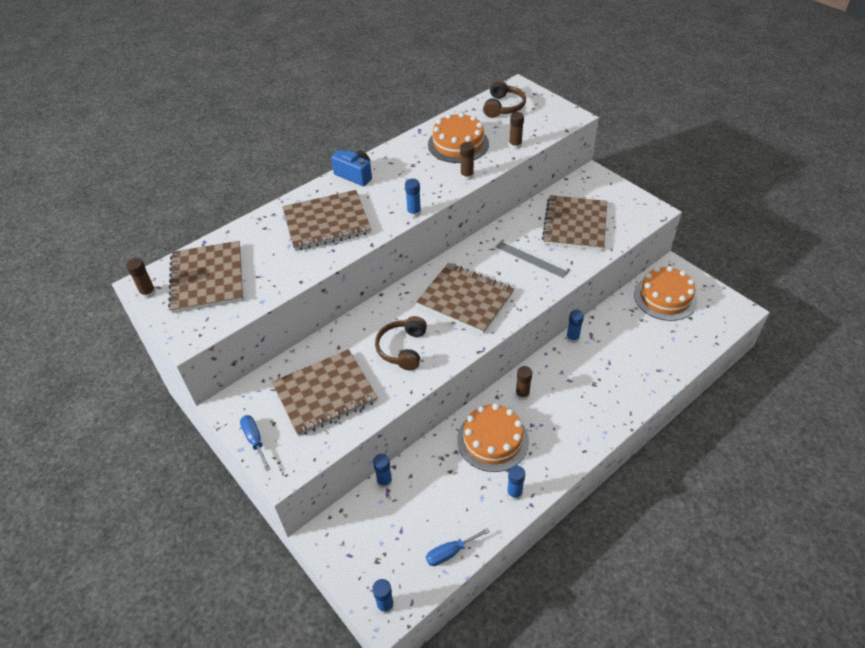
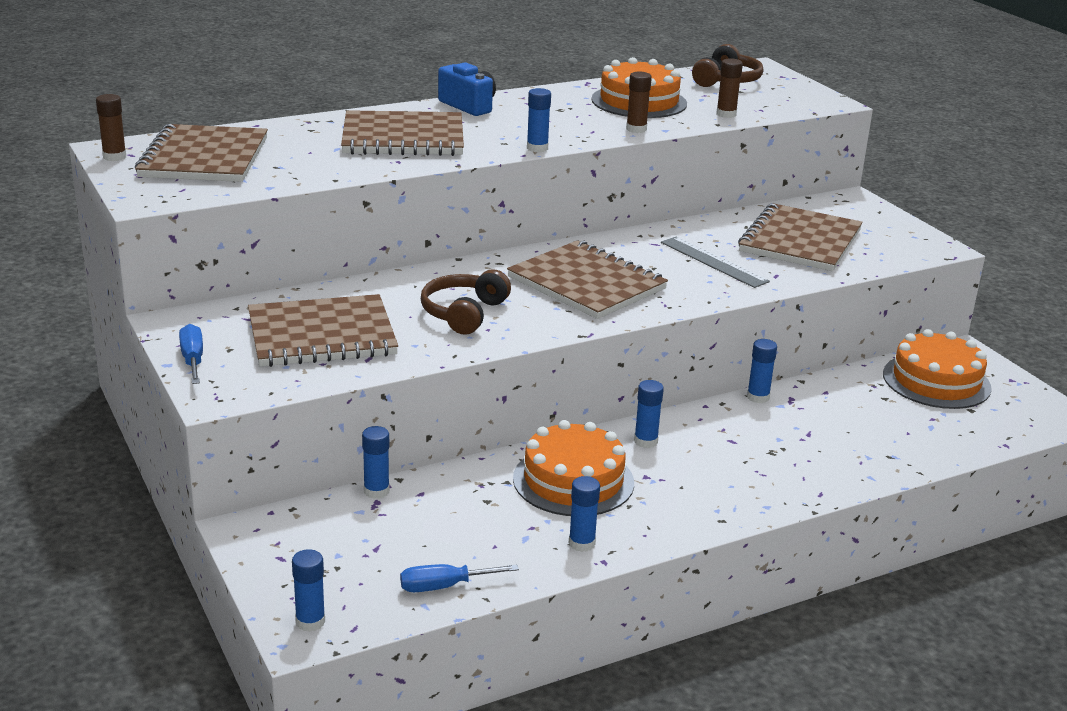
camera: 10 degrees right, 20 degrees down
(522, 394) = (645, 441): brown glue stick -> blue glue stick

